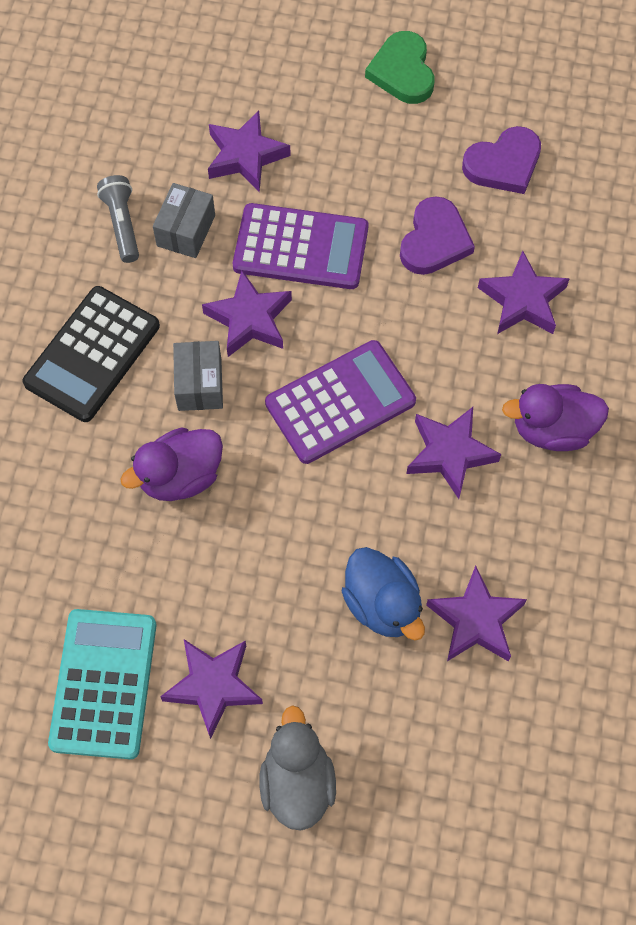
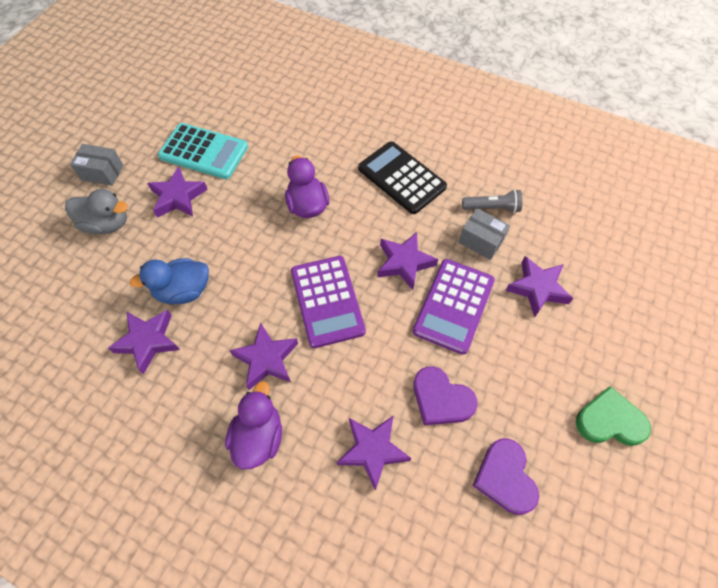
camera: 105 degrees right, 5 degrees down
(199, 384) = (365, 227): grey box -> grey box (102, 172)

